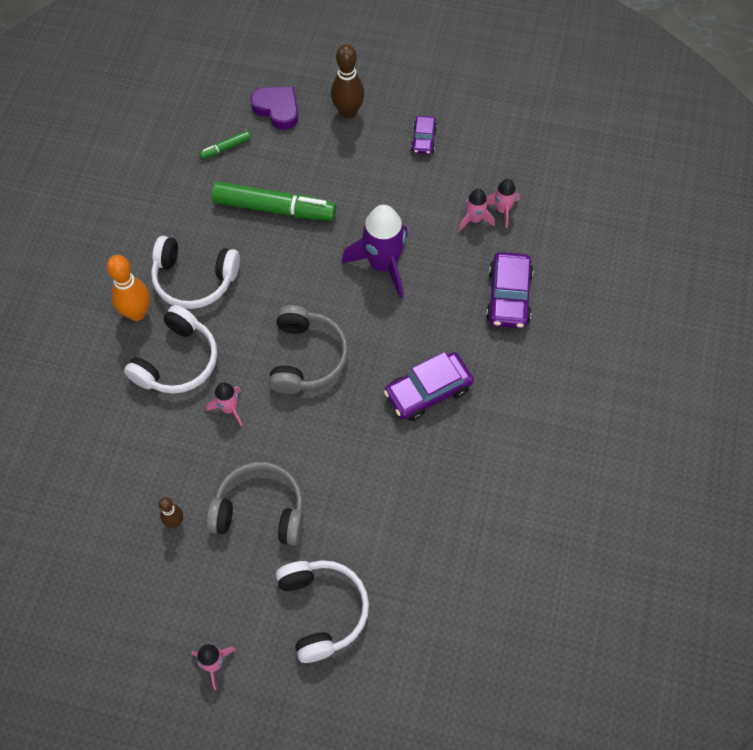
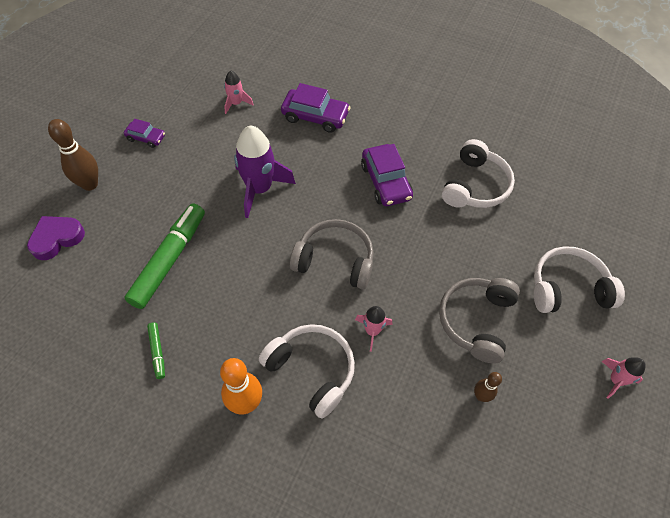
camera: 80 degrees left, 5 degrees down
(194, 279) = (224, 342): white headphones -> white headphones (475, 186)
(225, 148) = (80, 290): green marker -> green marker (157, 352)
(474, 219) = (238, 122): pink rocket -> none

